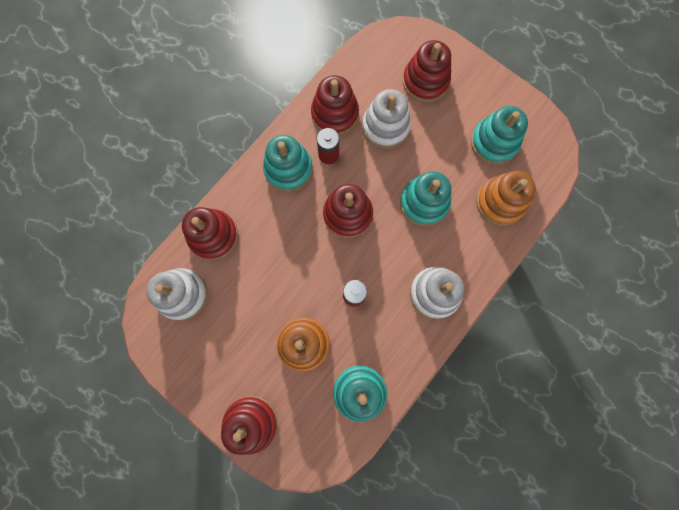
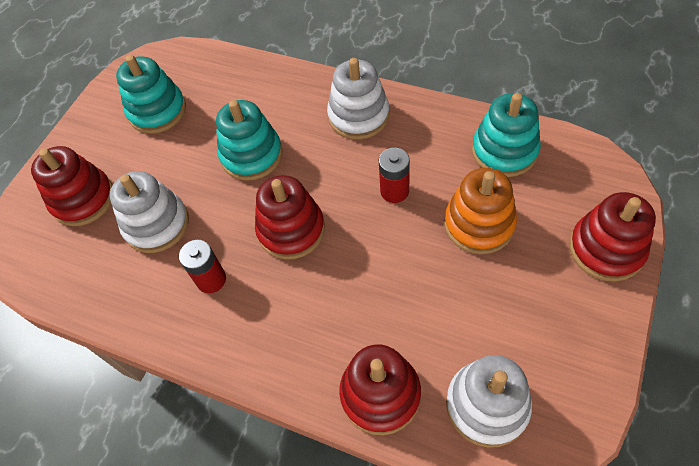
camera: 100 degrees left, 20 degrees down
(288, 169) = (245, 324): turquoise stacking toy -> none
(335, 114) = (147, 292): red stacking toy -> none
(500, 202) = (231, 88): orange stacking toy -> none

